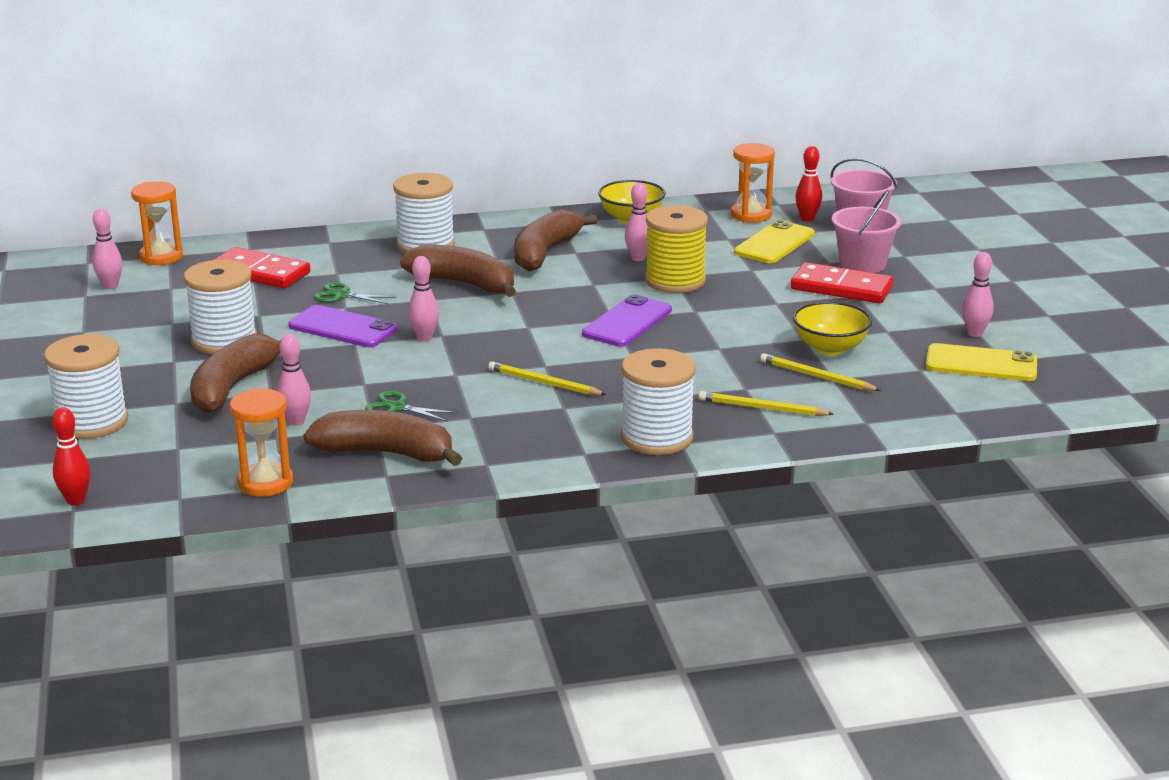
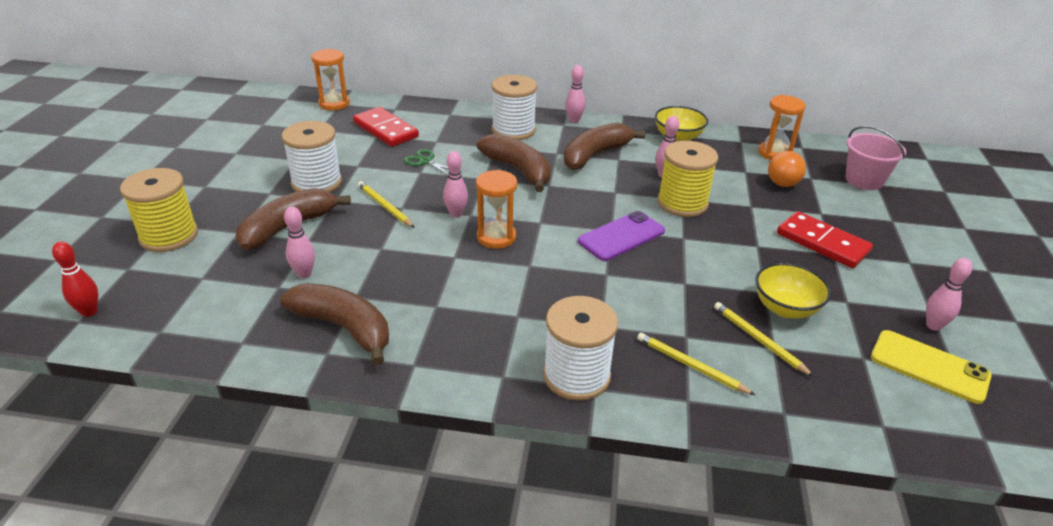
camera: 20 degrees right, 10 degrees up
(92, 422) = (169, 236): white spool -> yellow spool
(110, 286) = (284, 120): pink bowling pin -> pink bowling pin (574, 120)
(265, 483) = (232, 334): orange hourglass -> orange hourglass (496, 237)
(343, 328) = (405, 190): purple phone -> none
(397, 407) = (387, 280): green scissors -> none
(544, 383) = (517, 284): yellow pencil -> yellow pencil (384, 206)
(774, 243) = (782, 184): yellow phone -> orange ball
(807, 219) = (820, 166): red bowling pin -> none
(862, 264) = (851, 221): pink bucket -> none

